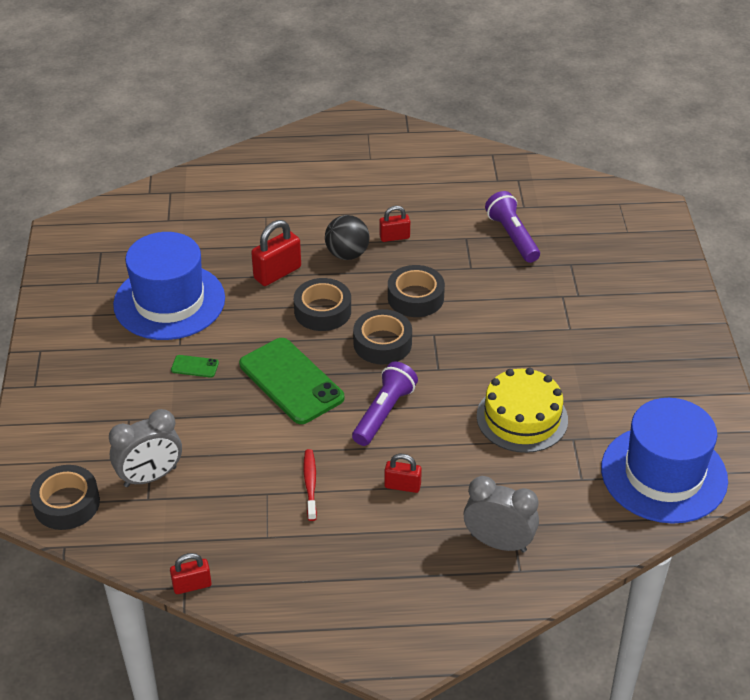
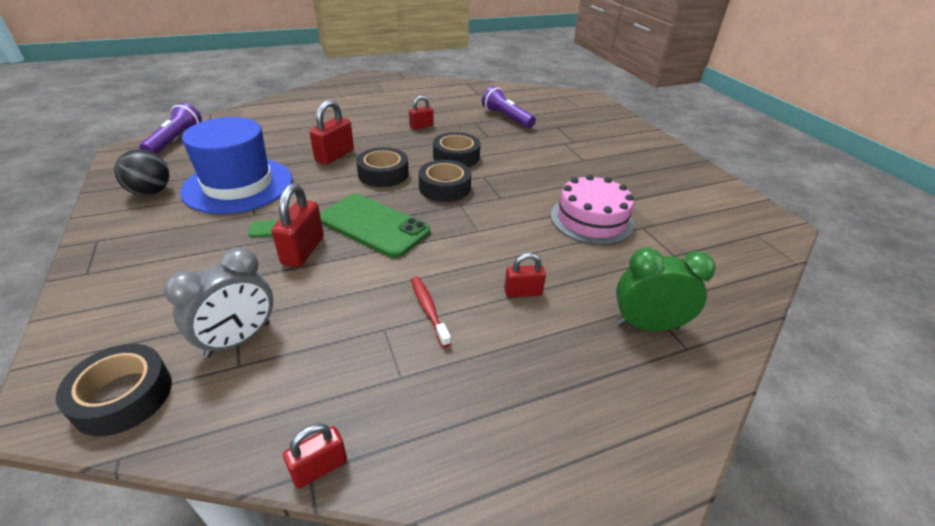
camera: 20 degrees left, 5 degrees down
(217, 398) = (303, 250): none -> red padlock
(347, 254) = (389, 139): black ball -> black ball (151, 192)
(384, 413) = (472, 235): purple flashlight -> purple flashlight (175, 140)
(498, 543) = (647, 325): grey clock -> green clock
(522, 418) = (591, 219): yellow cake -> pink cake
(664, 474) = (733, 239): blue hat -> none

